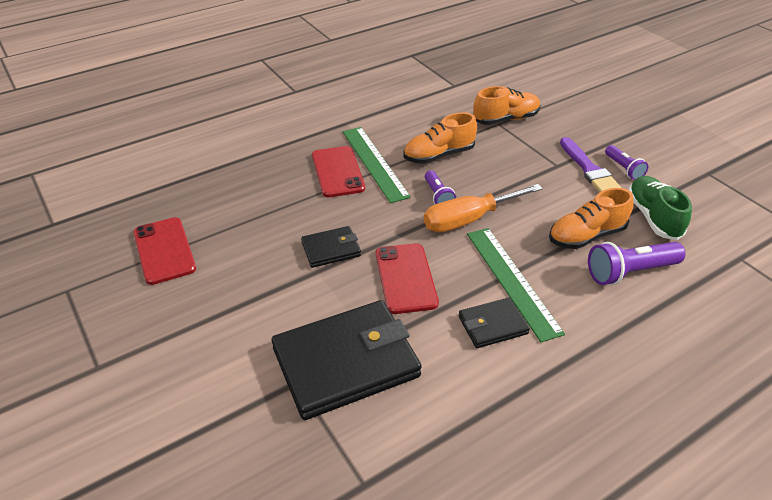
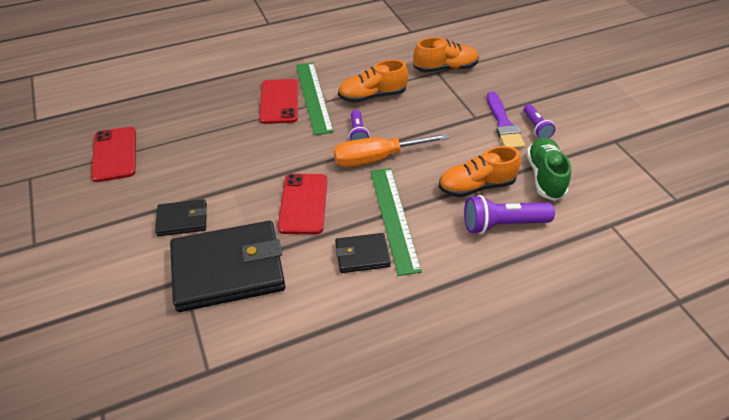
camera: 10 degrees right, 5 degrees up
(331, 249) = (250, 170): black wallet -> black wallet (182, 220)

